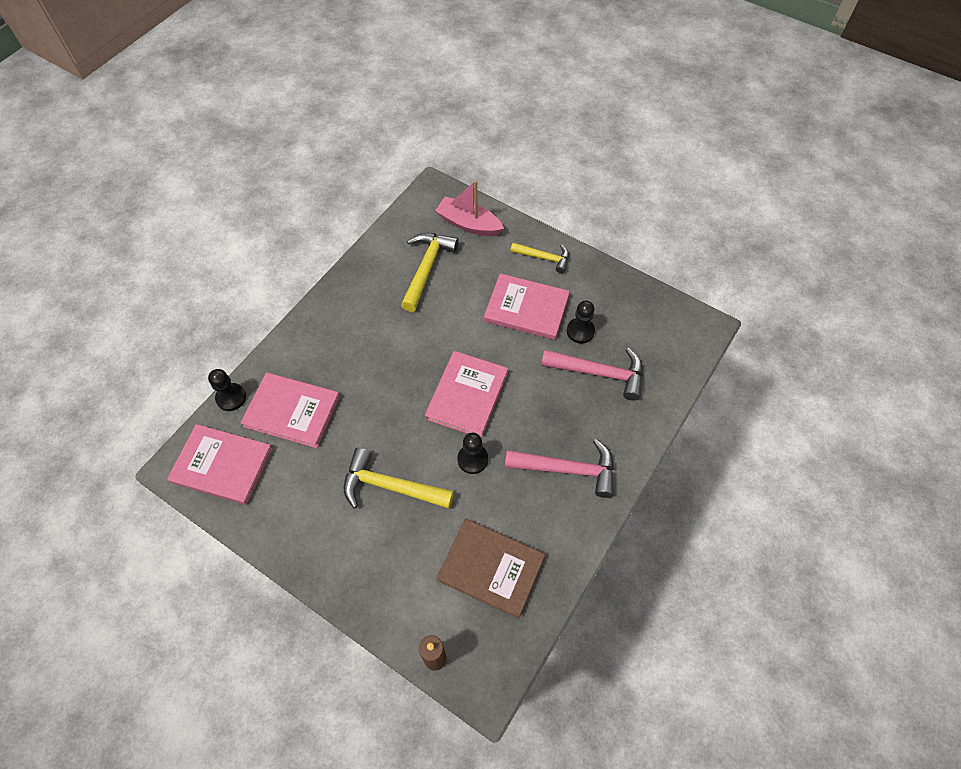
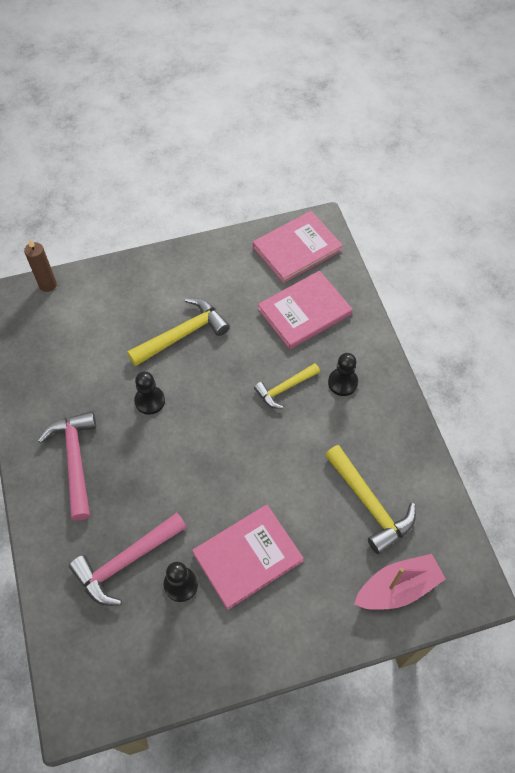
camera: 130 degrees right, 0 degrees up
(231, 398) = (352, 281): black pawn -> black pawn (342, 382)
(467, 395) = (206, 437): pink book -> none
(491, 568) = (64, 353): brown book -> none
(544, 258) = (292, 627): yellow hammer -> yellow hammer (284, 388)
(568, 469) = (75, 460): pink hammer -> pink hammer turned 120 degrees clockwise

